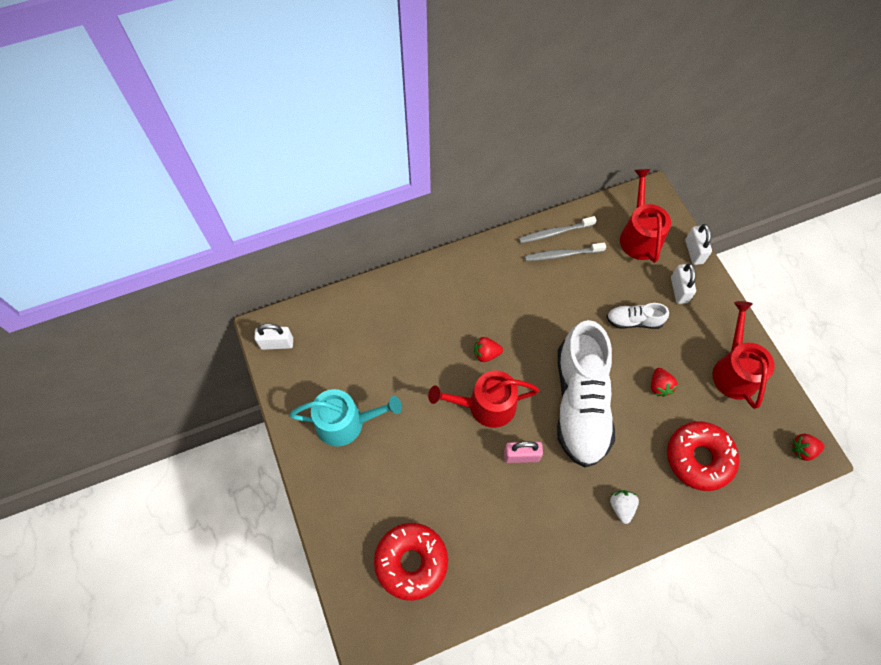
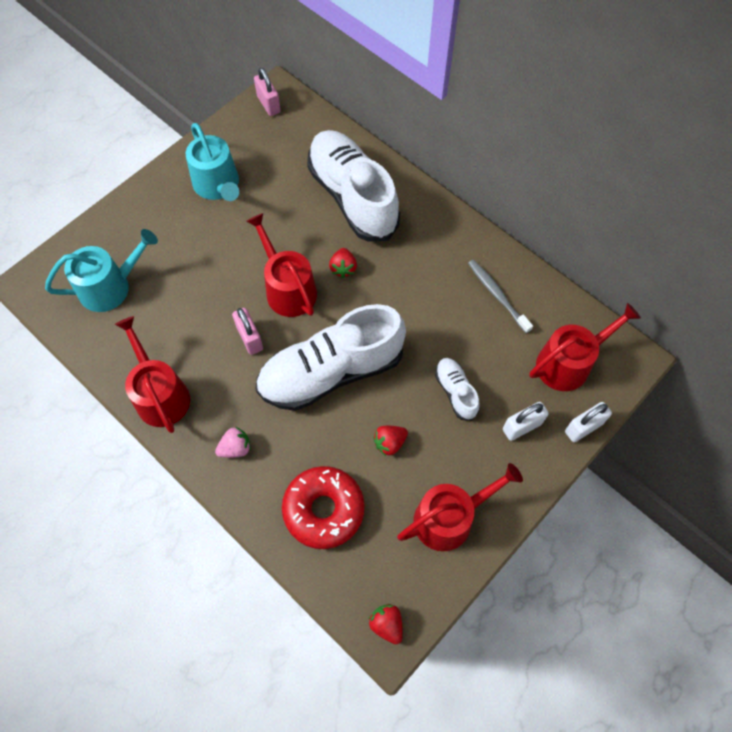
camera: 65 degrees right, 0 degrees up
(277, 343) = (268, 104): white padlock -> pink padlock
(411, 562) = (110, 287): red donut -> turquoise watering can
(417, 316) = (352, 197): none -> white shoe
(486, 354) = (343, 268): red strawberry -> red strawberry turned 150 degrees counterclockwise
(545, 554) = (160, 394): none -> red watering can
(554, 232) = (520, 278): grey toothbrush -> none
(621, 507) = (235, 448): white strawberry -> pink strawberry

